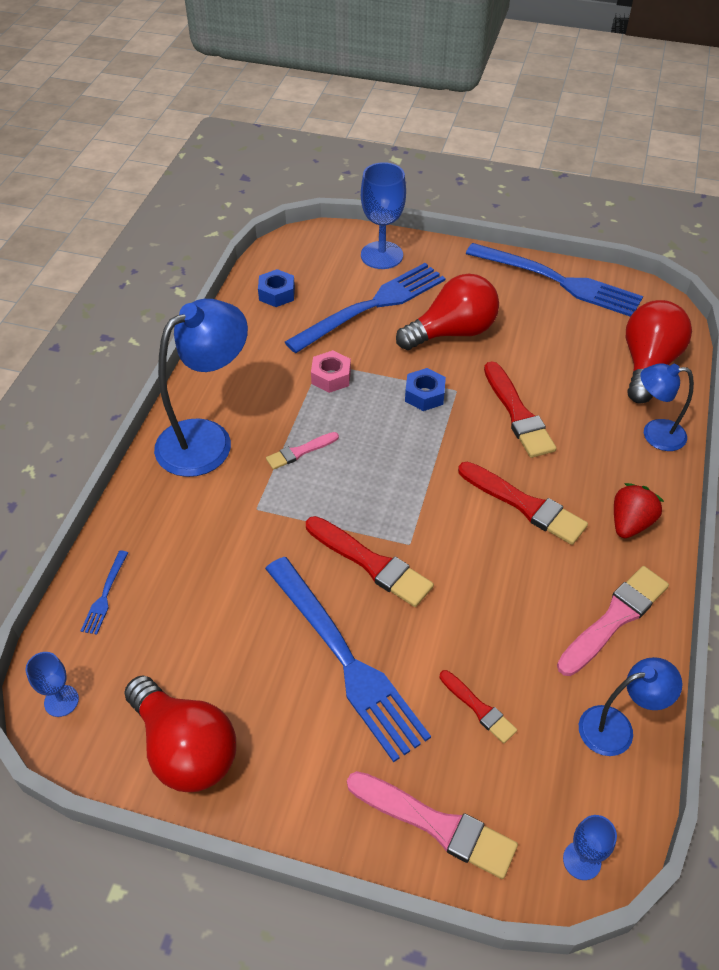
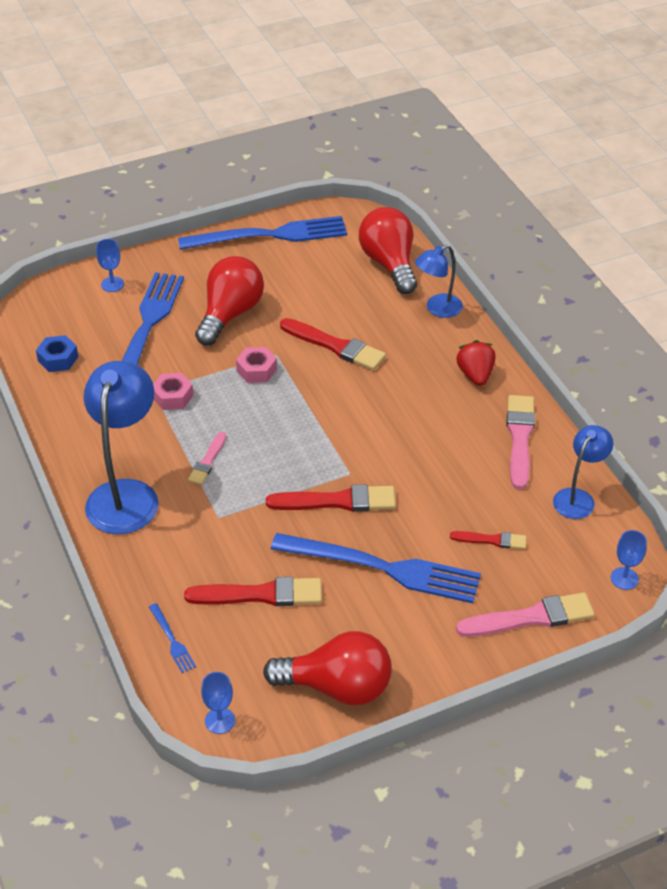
camera: 40 degrees left, 5 degrees down
(381, 255) = (112, 284): blue goblet -> blue goblet, size x0.54
(424, 395) = (256, 370): blue nut -> pink nut
(525, 505) = (399, 403): red brush -> red brush (260, 594)

